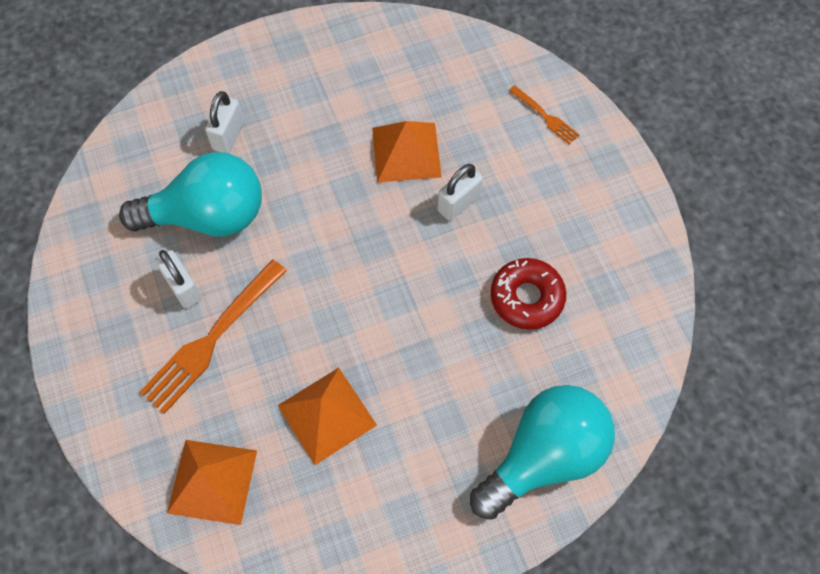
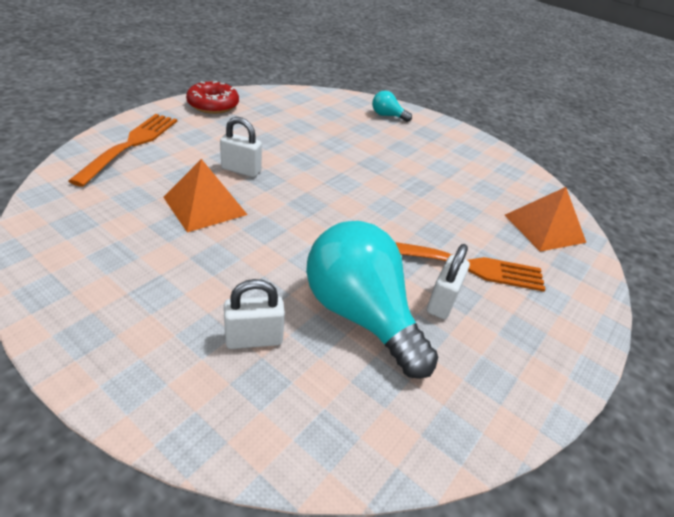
camera: 125 degrees left, 25 degrees down
(327, 415) = (449, 191): orange pyramid -> none
(527, 297) = (296, 132): red donut -> red donut (213, 105)
(544, 456) = (387, 116): turquoise light bulb -> turquoise light bulb, size x0.44
(545, 116) = (131, 145): orange fork -> orange fork, size x1.97

